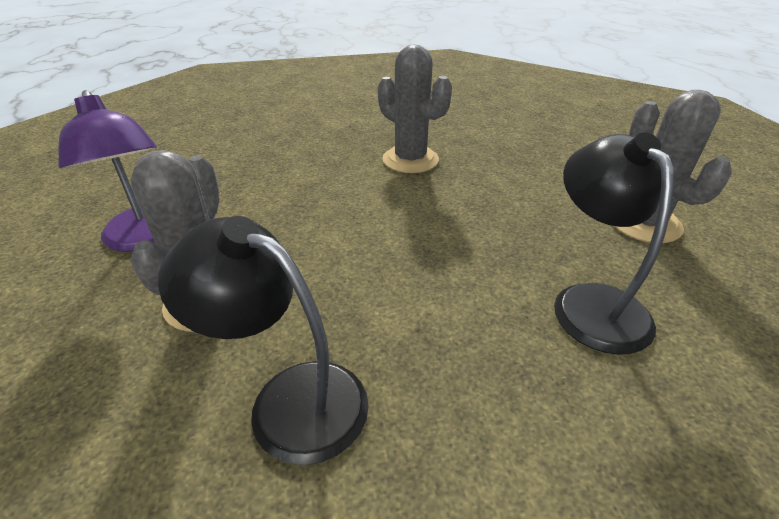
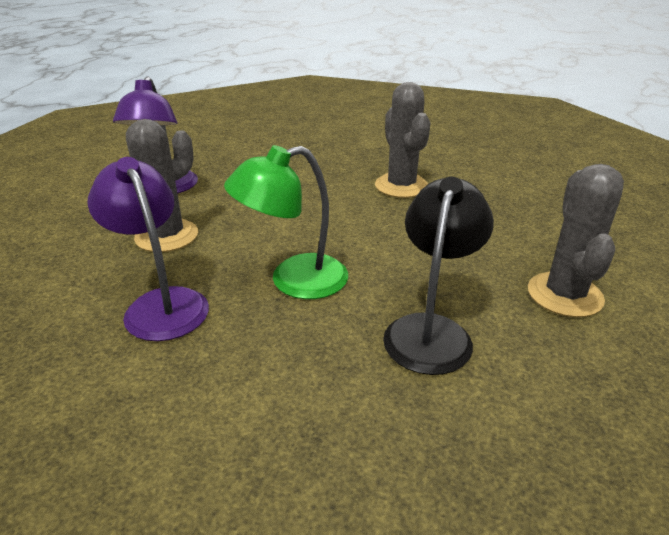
camera: 30 degrees right, 5 degrees down
(289, 399) = (161, 304): black lamp -> purple lamp
(414, 301) = (294, 281): none -> green lamp

